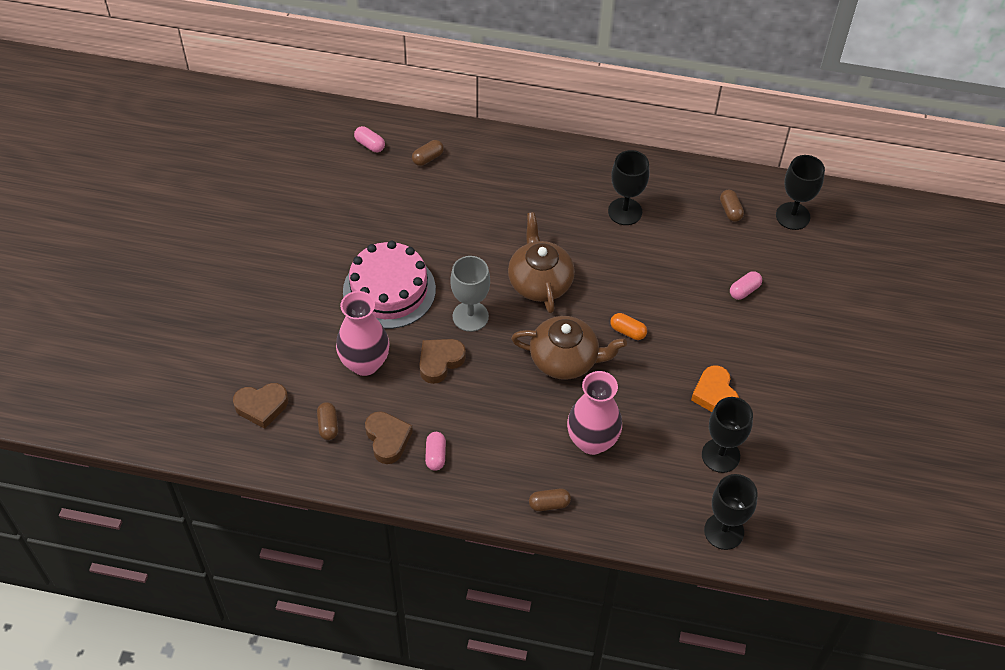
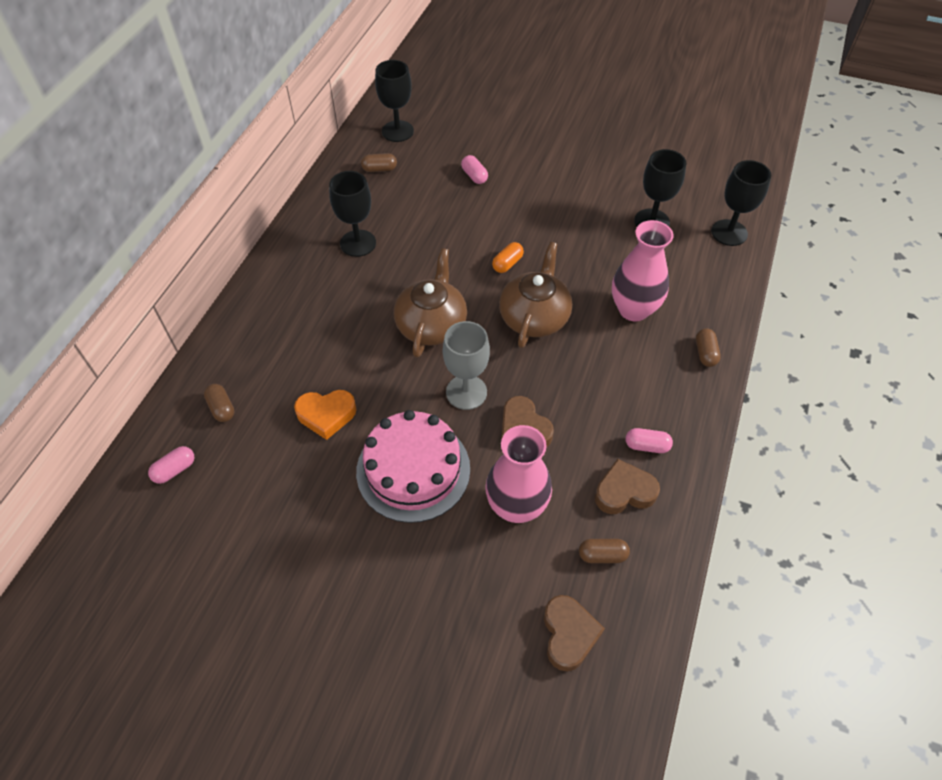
camera: 80 degrees left, 0 degrees up
(539, 281) = (431, 324): brown teapot -> brown teapot turned 105 degrees clockwise
(715, 395) = (587, 214): orange heart -> orange heart (326, 415)

